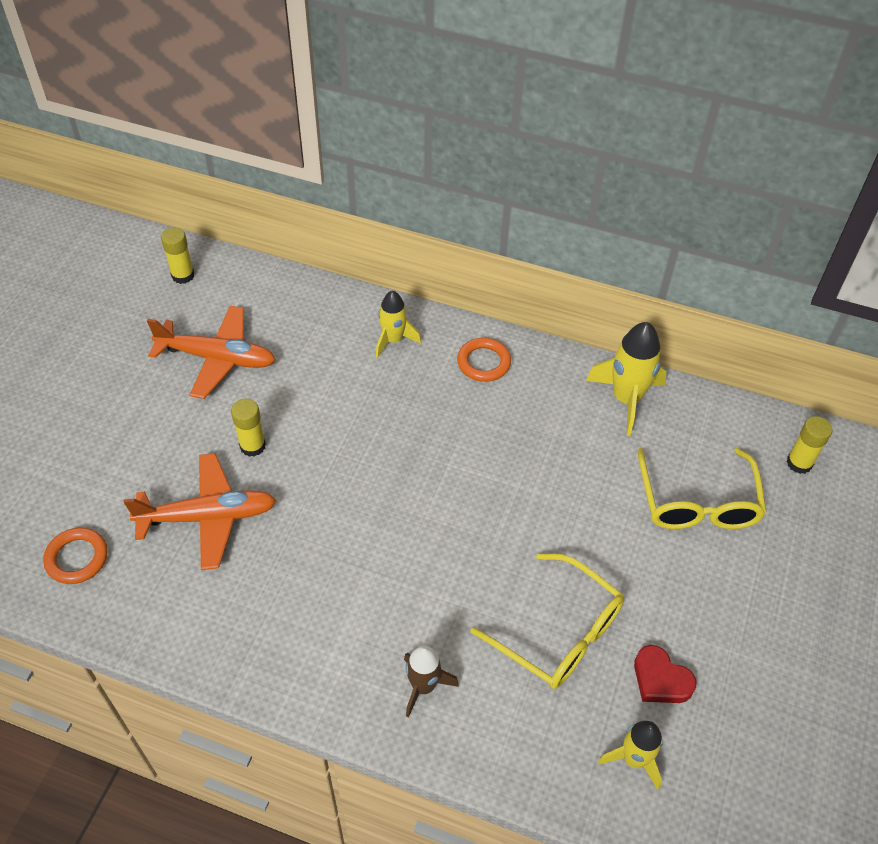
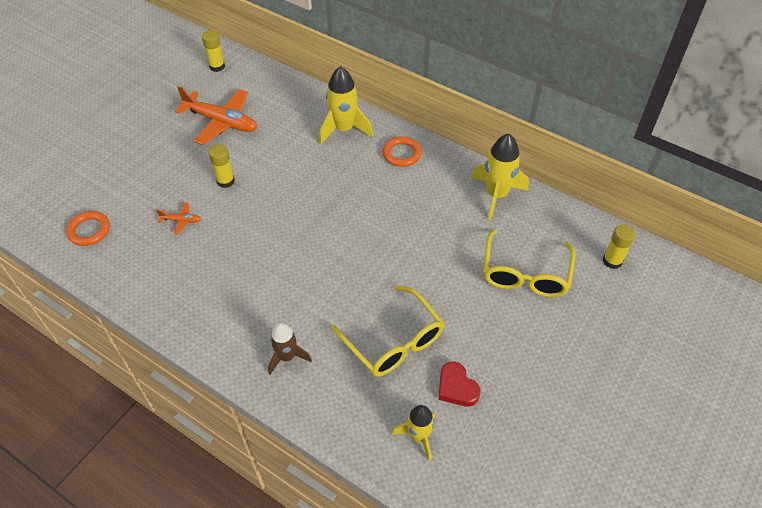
camera: 15 degrees right, 0 degrees up
(208, 517) = (181, 220): orange plane -> orange plane, size x0.44
(393, 340) = (343, 129): yellow rocket -> yellow rocket, size x1.55

